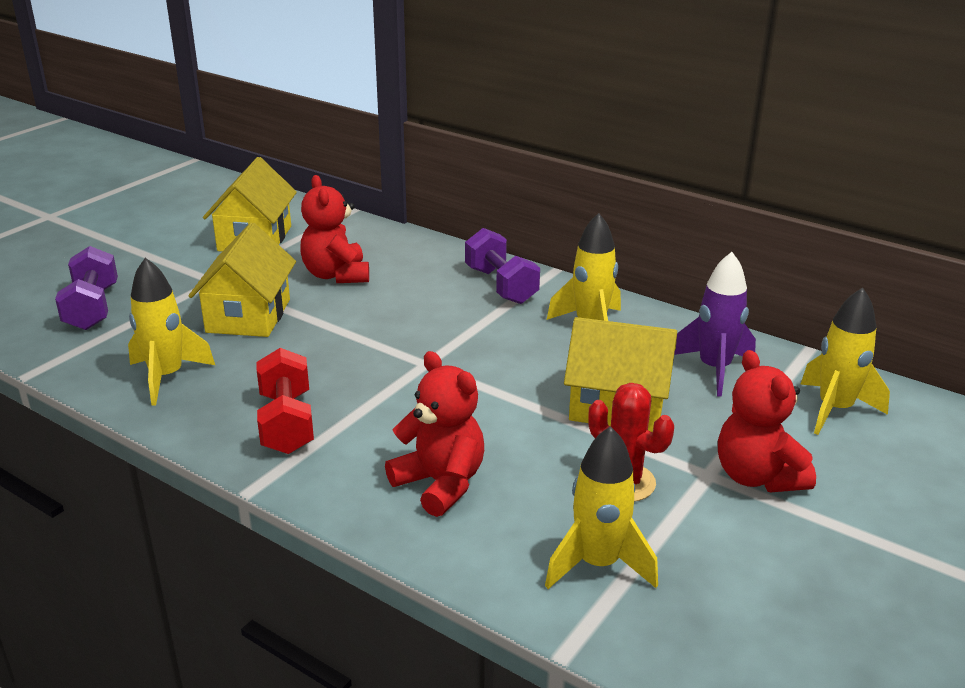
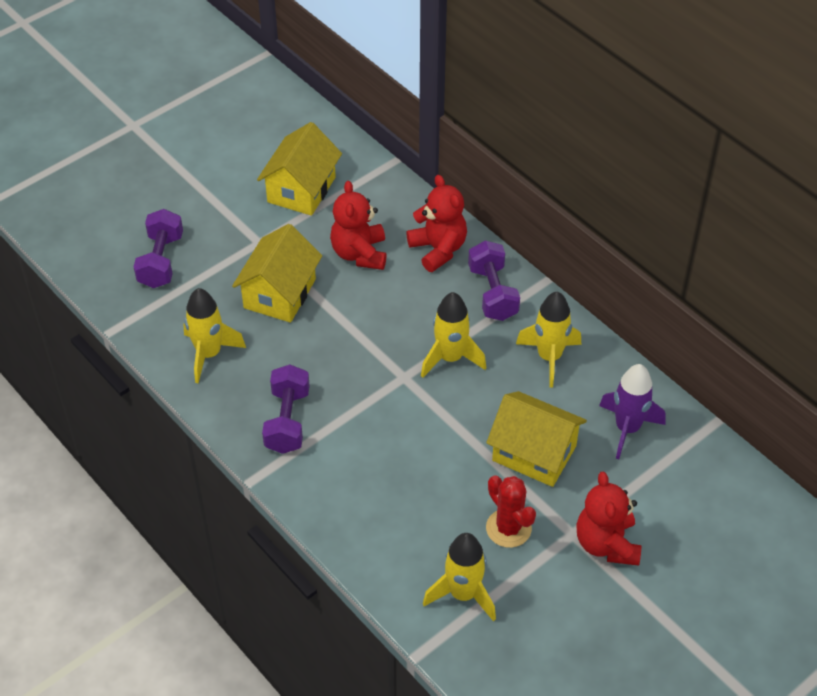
camera: 15 degrees right, 20 degrees up
(287, 423) = (287, 421): red dumbbell -> purple dumbbell
(440, 483) = (380, 502): red teddy bear -> red teddy bear (438, 249)
(834, 409) = (700, 491): yellow rocket -> yellow rocket (450, 358)

